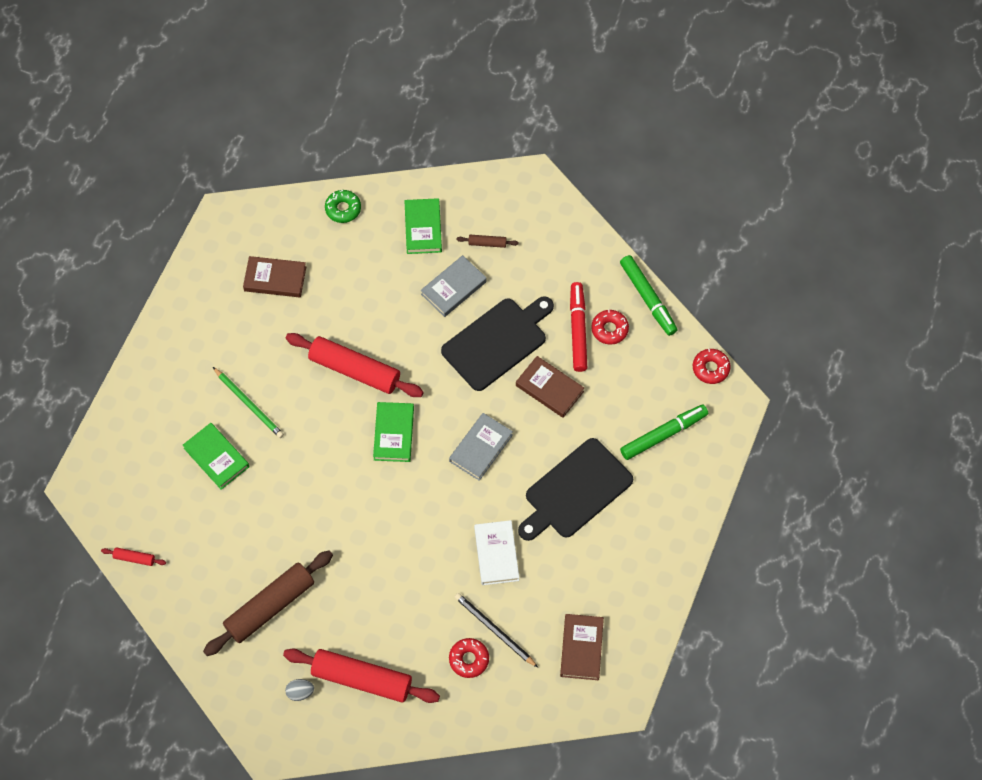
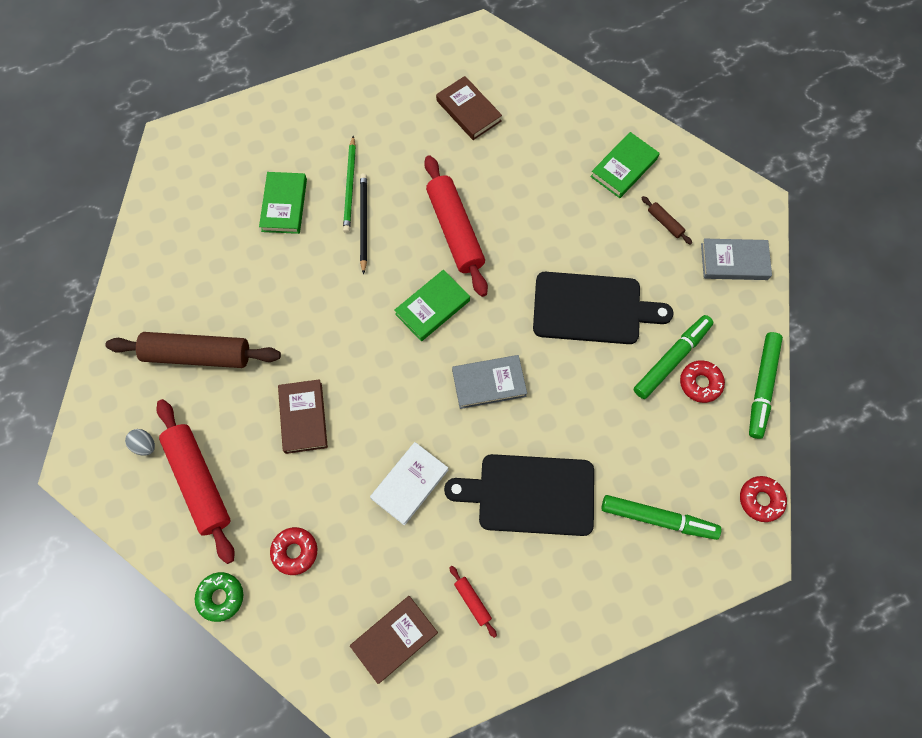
camera: 45 degrees right, 5 degrees up
(134, 558) = (148, 226): red rolling pin -> red rolling pin (472, 601)
(343, 209) = (575, 102): green donut -> green donut (221, 597)
(453, 288) = (600, 234): grey book -> grey book (734, 261)
(494, 630) = (341, 547): black pencil -> black pencil (363, 222)
(549, 388) = (597, 386): brown book -> brown book (303, 417)
(578, 330) = (671, 359): red marker -> green marker

